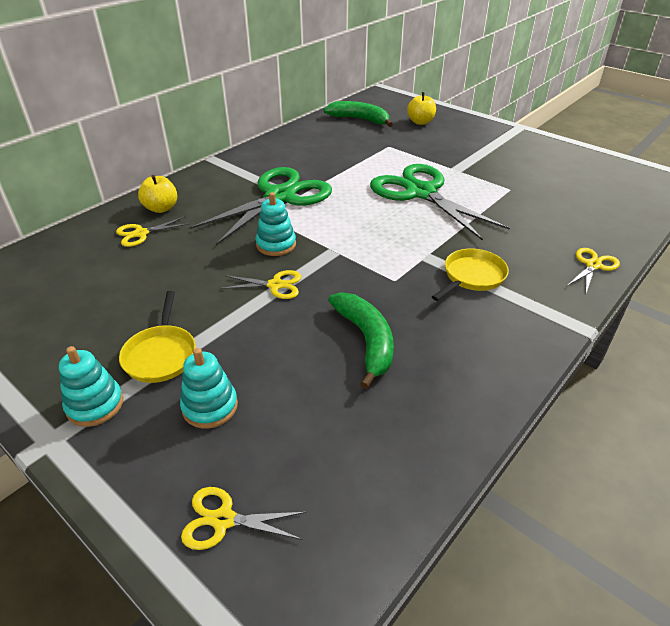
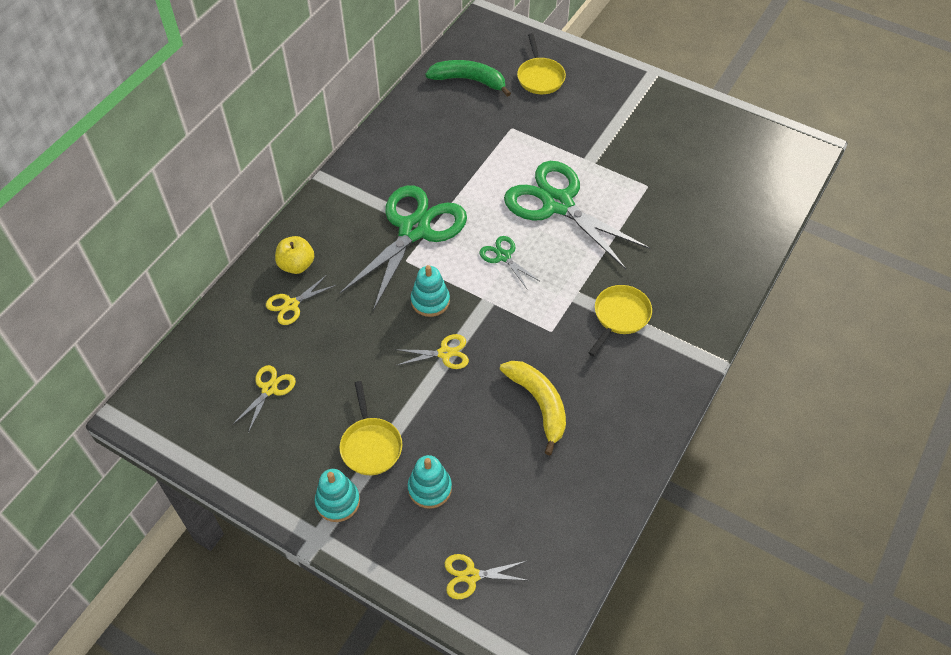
camera: 10 degrees left, 15 degrees up
(359, 221) = (503, 256): none -> green scissors
(366, 340) = (539, 404): green banana -> yellow banana
(420, 122) = (540, 77): yellow apple -> yellow pan
(593, 265) = (727, 286): yellow scissors -> yellow scissors (269, 389)

